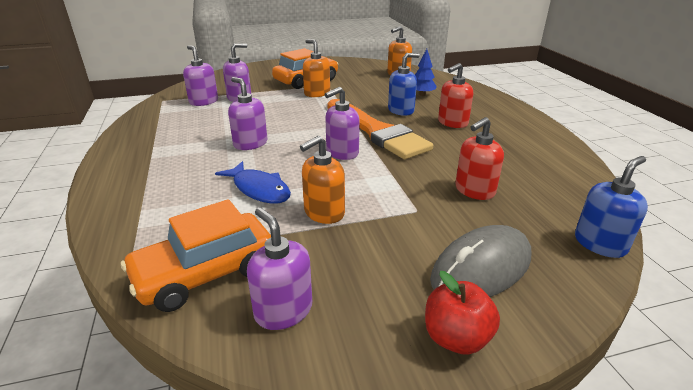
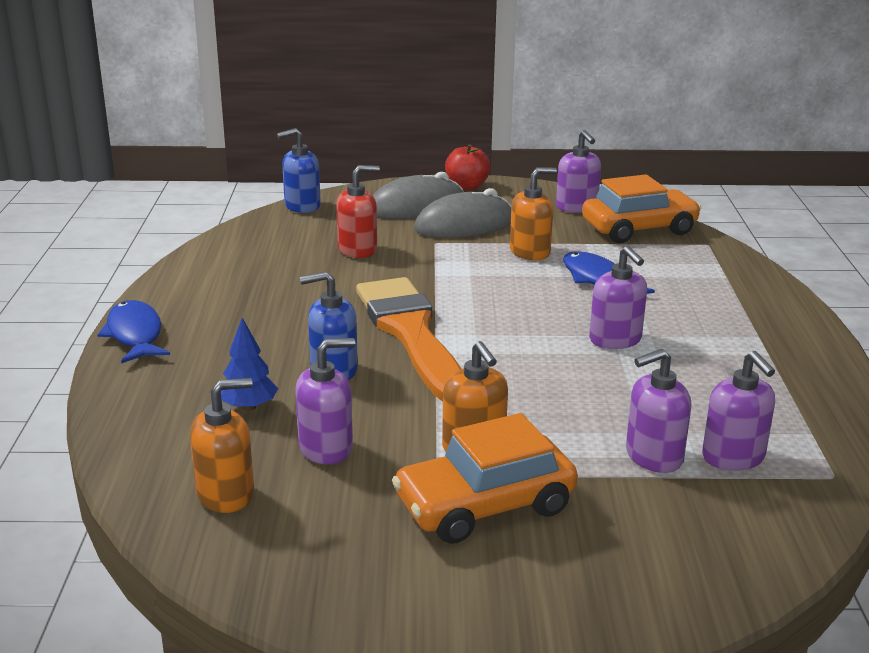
camera: 165 degrees left, 5 degrees down
(342, 153) = (482, 308): purple soap dispenser -> purple soap dispenser (326, 448)
(406, 243) = (464, 225): none -> grey mouse
(452, 123) = (274, 332): red soap dispenser -> none
(521, 113) = (135, 334): none -> blue fish

